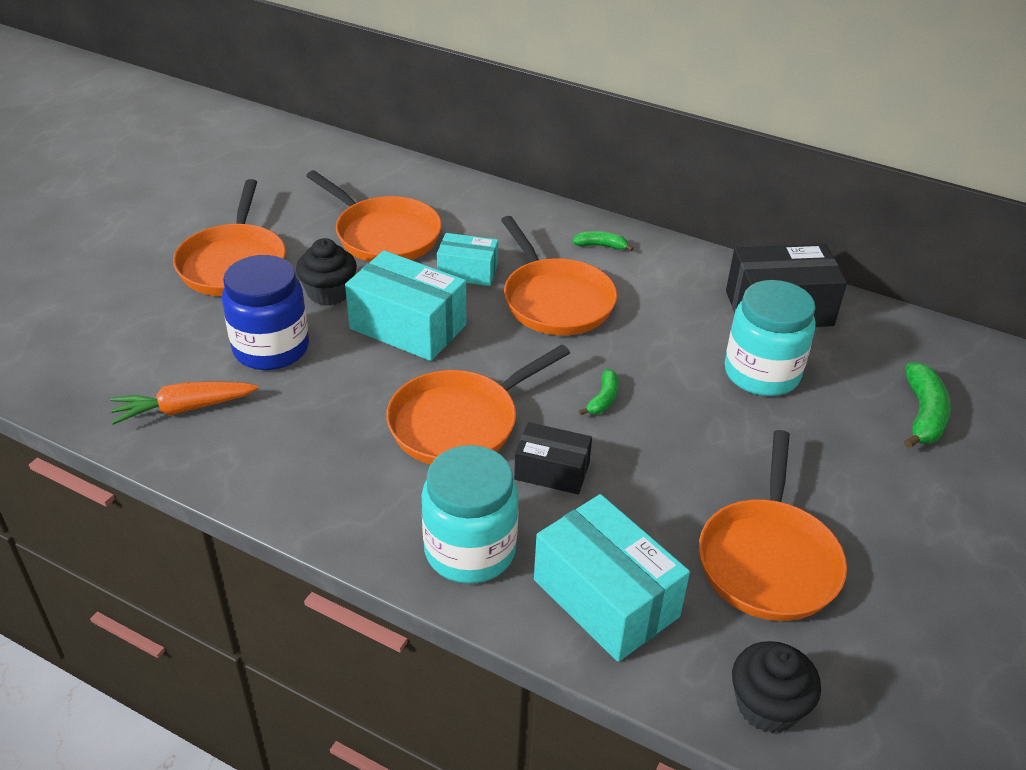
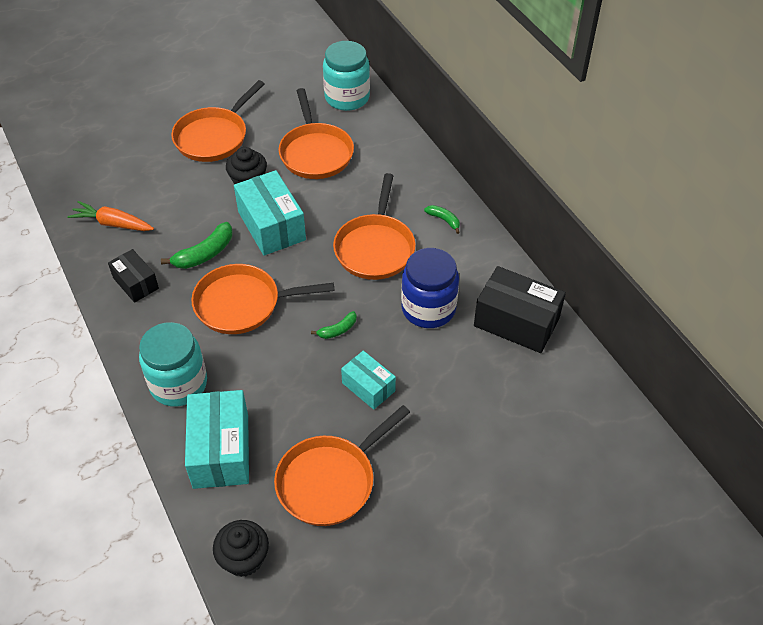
camera: 35 degrees right, 10 degrees up
(271, 348) = (186, 205): blue jar -> blue jar (428, 309)
(467, 272) = (341, 202): turquoise box -> turquoise box (368, 387)
(552, 471) = (264, 361): black box -> black box (136, 283)
(761, 373) = (454, 362): turquoise jar -> turquoise jar (347, 97)
(923, 415) = (530, 446): green banana -> green banana (205, 254)

